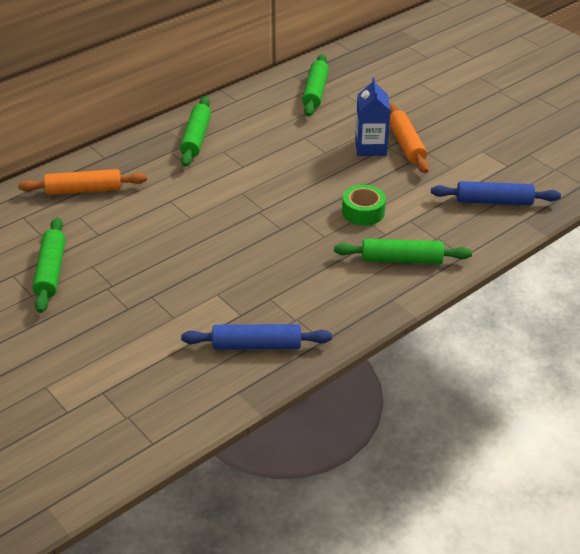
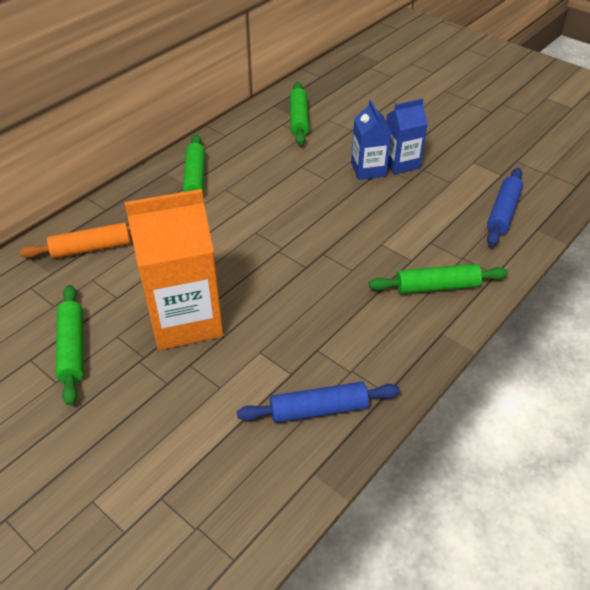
camera: 10 degrees left, 5 degrees up
(156, 260) = (185, 320): none -> orange carton
(363, 212) = (382, 238): green tape -> none
(406, 145) = (400, 163): orange rolling pin -> blue carton
(494, 201) = (503, 212): blue rolling pin -> blue rolling pin turned 60 degrees counterclockwise

